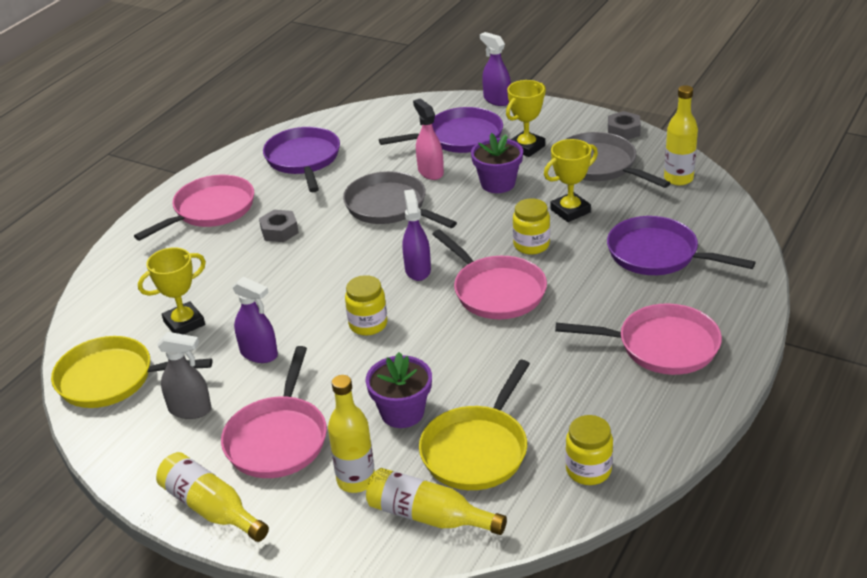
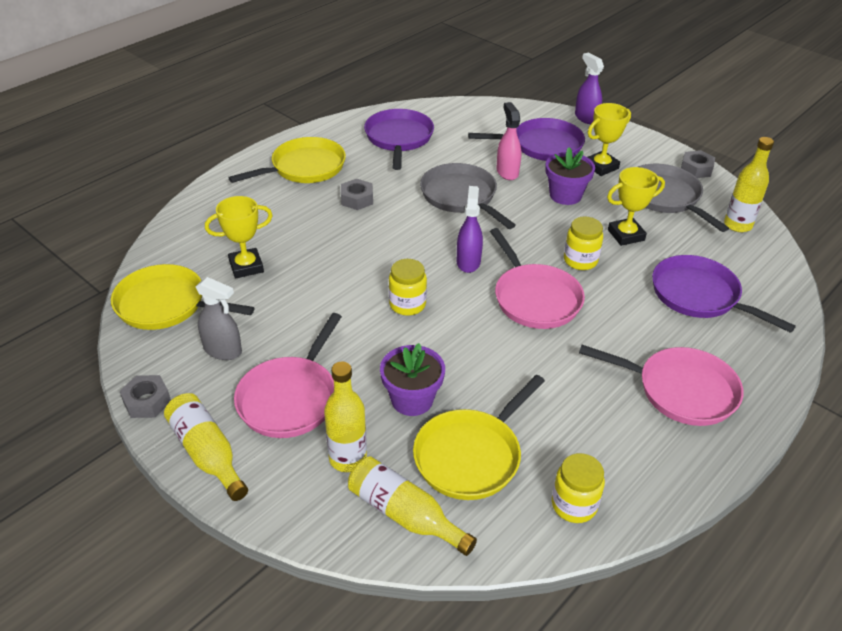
camera: 10 degrees right, 5 degrees up
(128, 475) = (147, 401): none -> grey nut
(210, 210) = (304, 168): pink pan -> yellow pan
(259, 354) = (301, 310): purple spray bottle -> none

